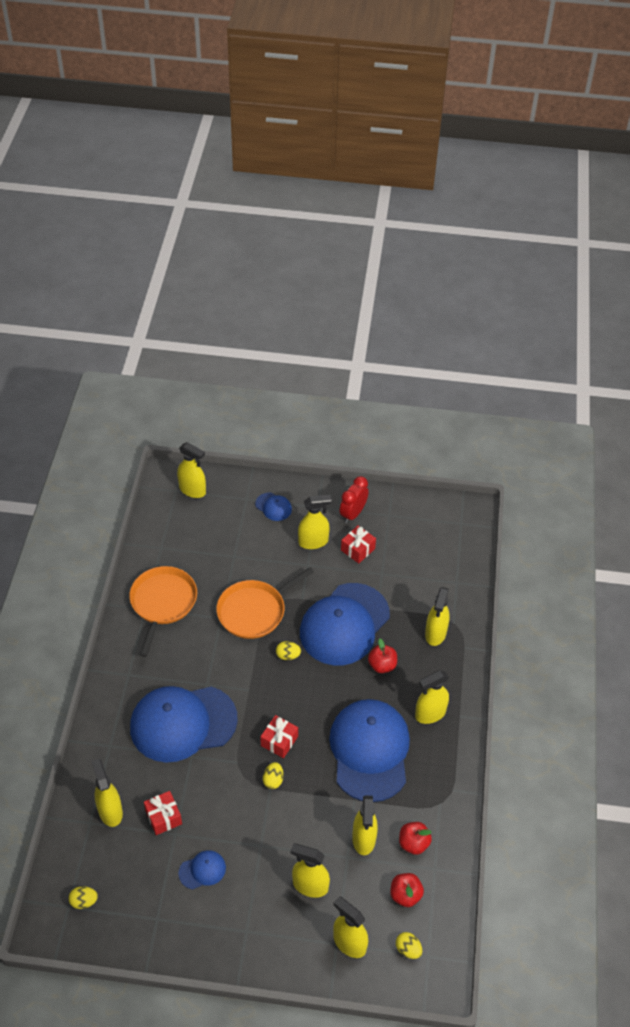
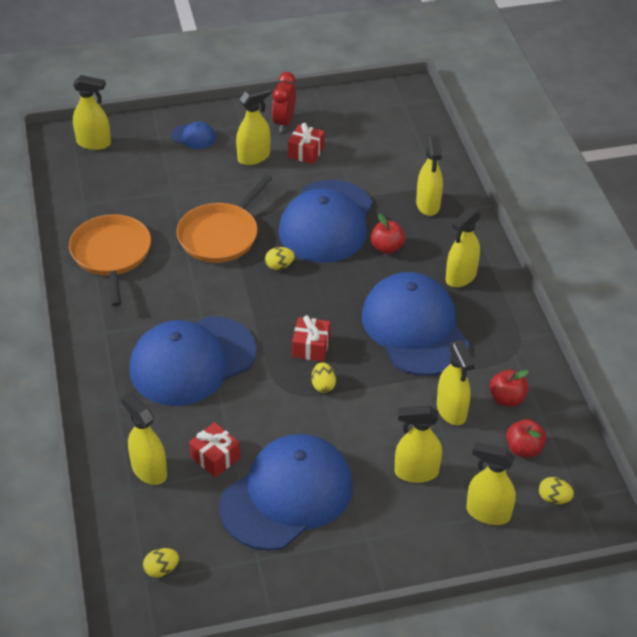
camera: 20 degrees left, 5 degrees down
(202, 870) = (287, 495): blue cap -> blue cap, size x2.42

